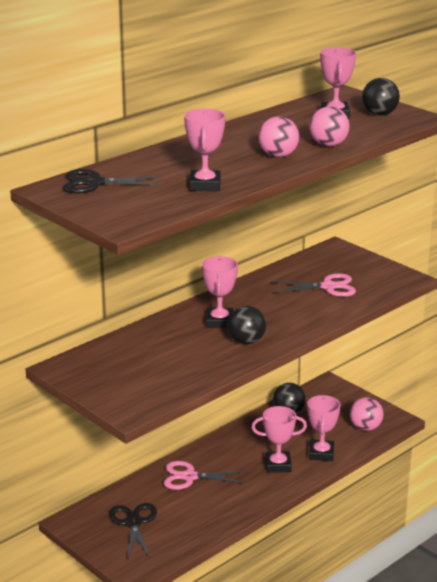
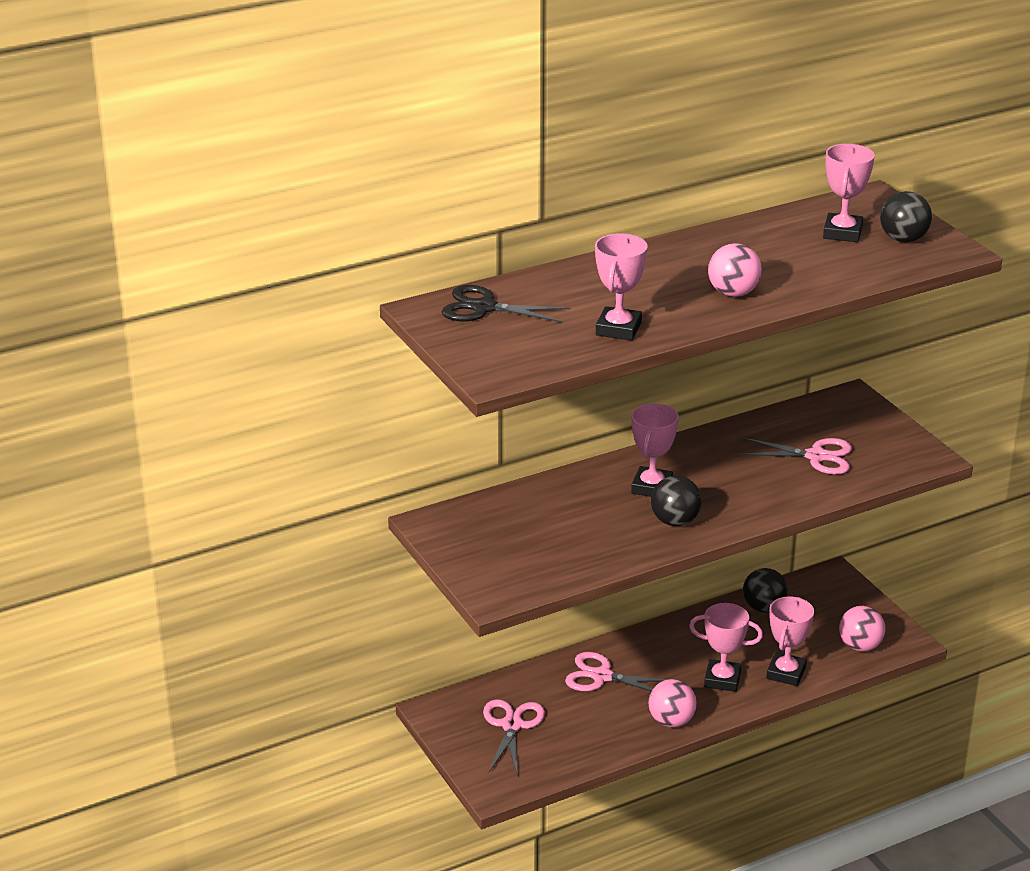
camera: 15 degrees right, 5 degrees up
(134, 522) = (512, 725): black scissors -> pink scissors
(328, 145) = (808, 283): pink ball -> pink ball (671, 721)

